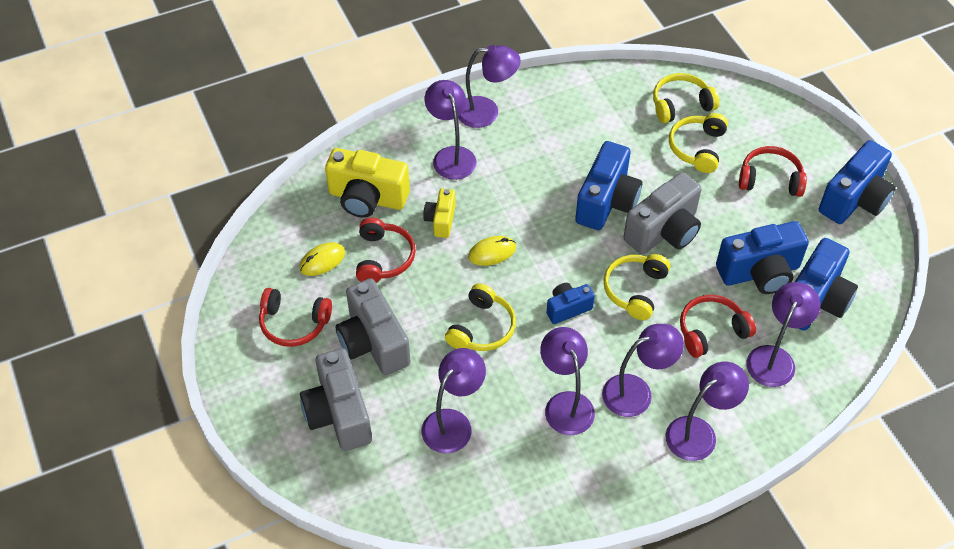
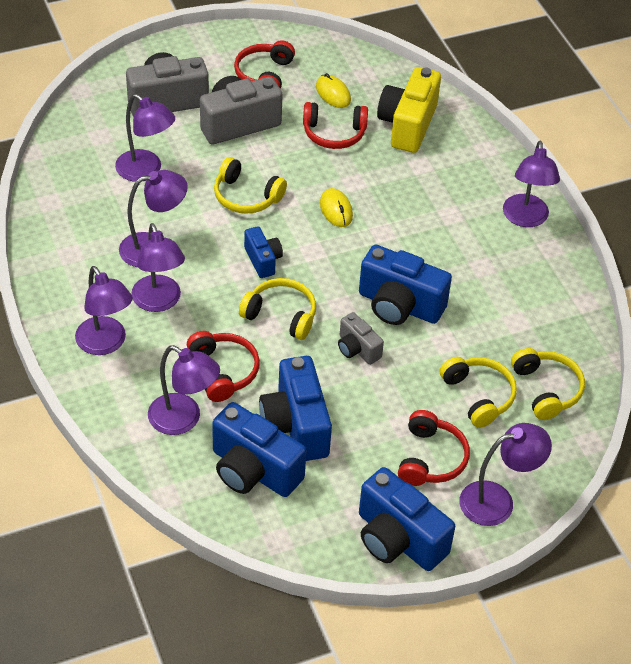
camera: 90 degrees right, 5 degrees down
(441, 220) = (378, 175): yellow camera -> none
(451, 156) = (463, 187): purple lamp -> purple lamp (497, 500)
(664, 231) = (357, 349): grey camera -> grey camera, size x0.55
(697, 148) = (478, 396): yellow headphones -> yellow headphones turned 45 degrees clockwise

